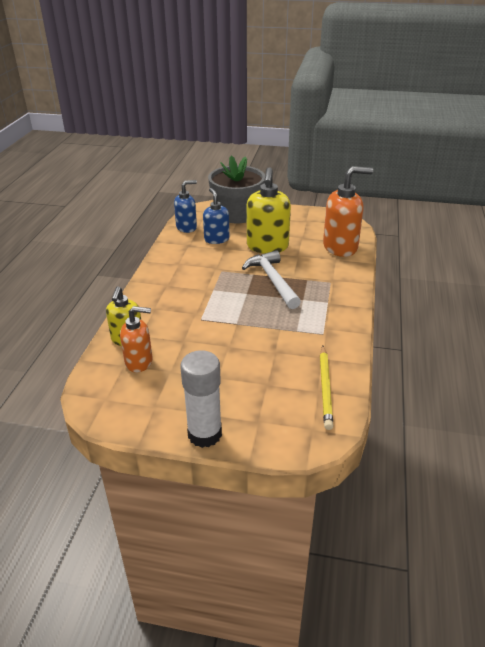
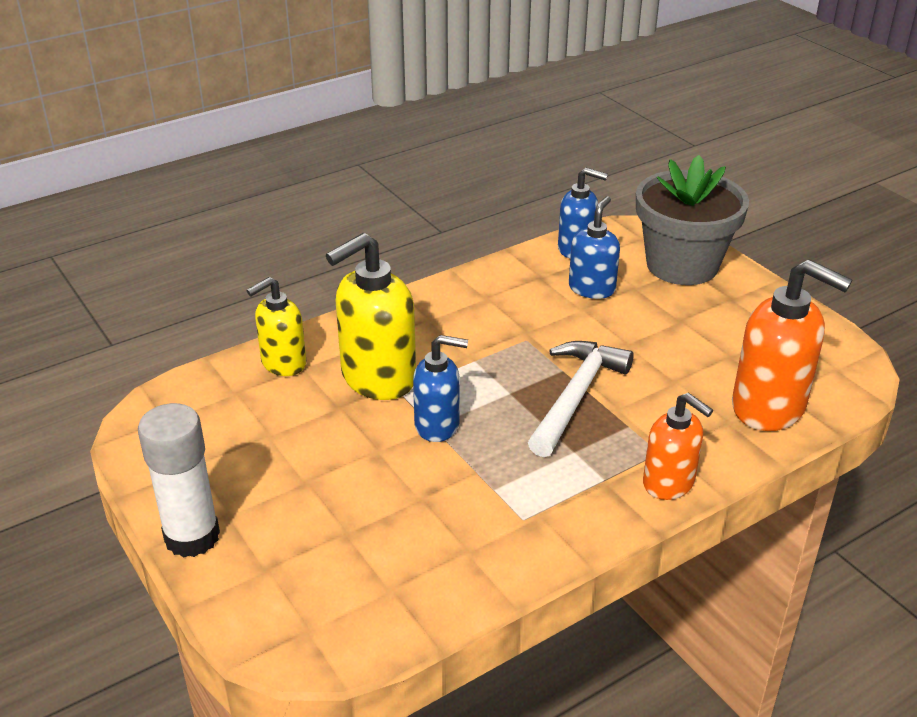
camera: 45 degrees right, 0 degrees up
(139, 362) = (255, 400): orange soap dispenser -> orange soap dispenser (669, 483)
(238, 322) = (437, 425): none -> blue soap dispenser
(267, 247) = (649, 341): yellow soap dispenser -> yellow soap dispenser (377, 378)
(325, 388) = (405, 593): yellow pencil -> none

